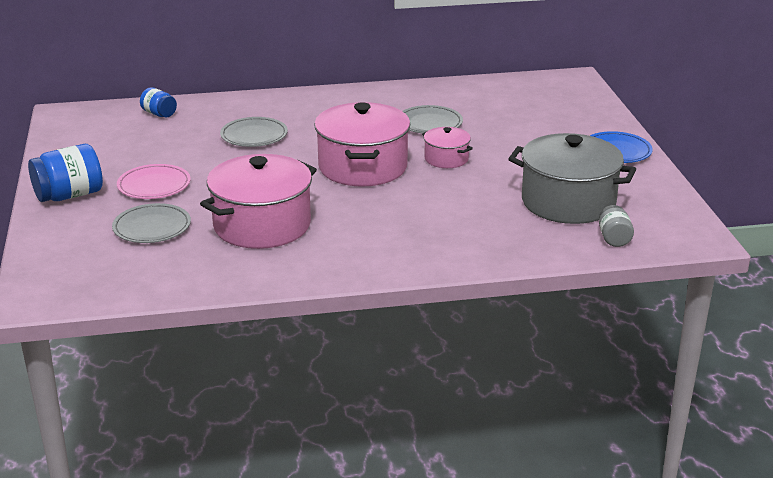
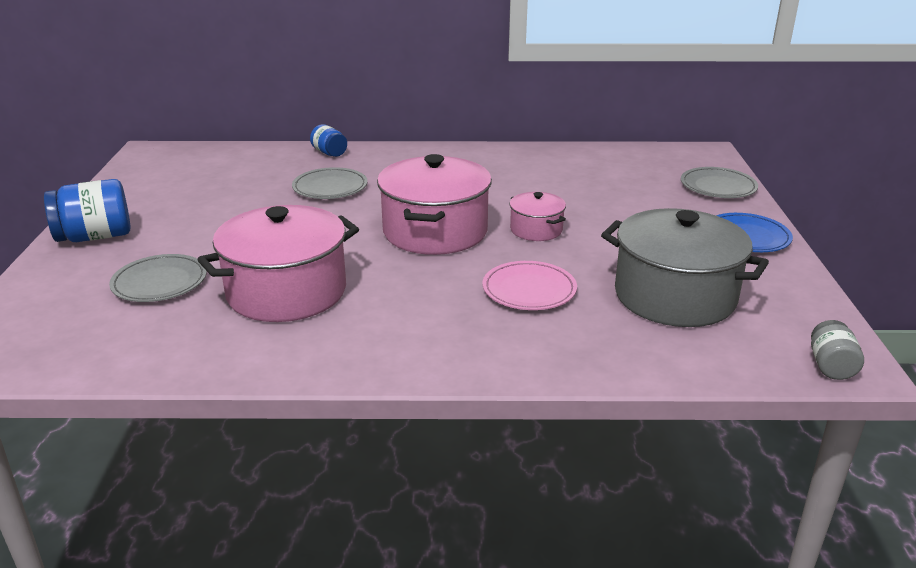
camera: 10 degrees right, 0 degrees up
(154, 185) = (192, 233): pink plate -> pink plate (529, 290)
(159, 114) = (243, 158): blue jar -> blue jar (329, 153)
(429, 123) = (529, 188): grey plate -> grey plate (718, 187)
(614, 238) = (729, 353): grey jar -> grey jar (831, 366)

